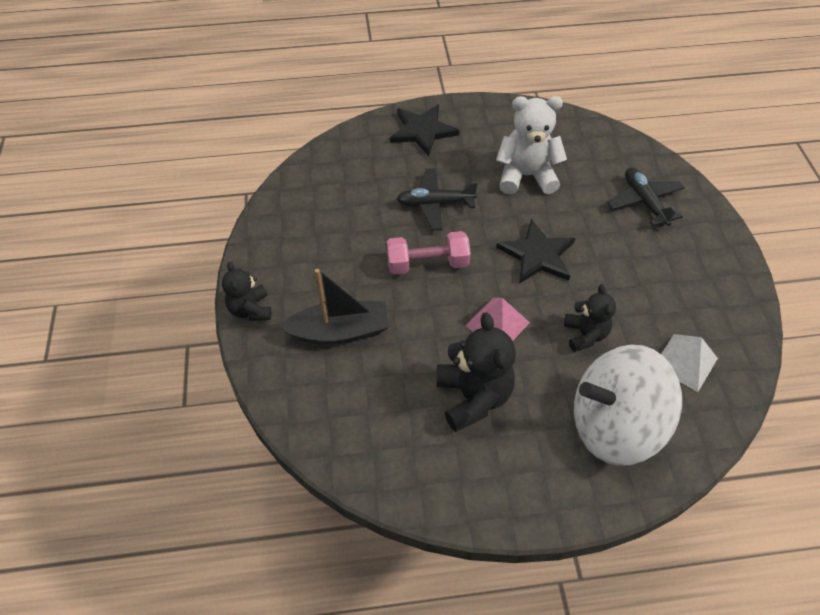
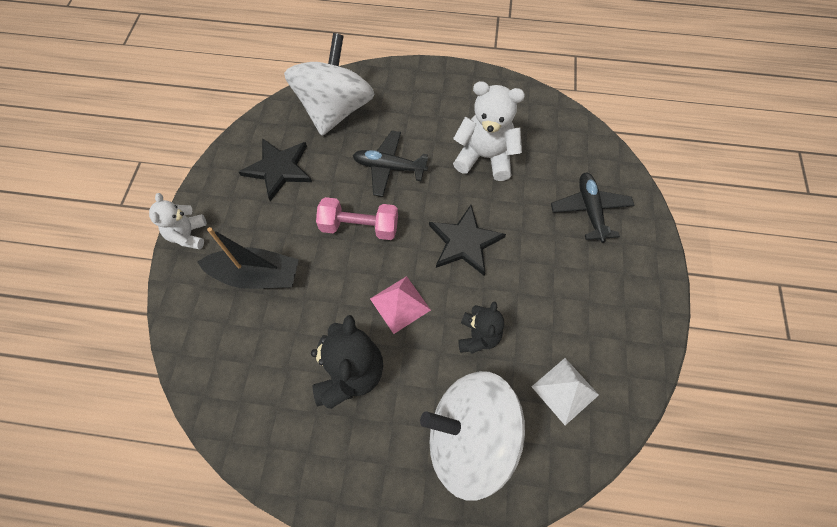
camera: 15 degrees right, 10 degrees up
(250, 309) = (188, 235): black teddy bear -> white teddy bear
(357, 162) = (335, 110): none -> white spinning top
(422, 131) = (406, 90): black star -> black star (278, 169)

